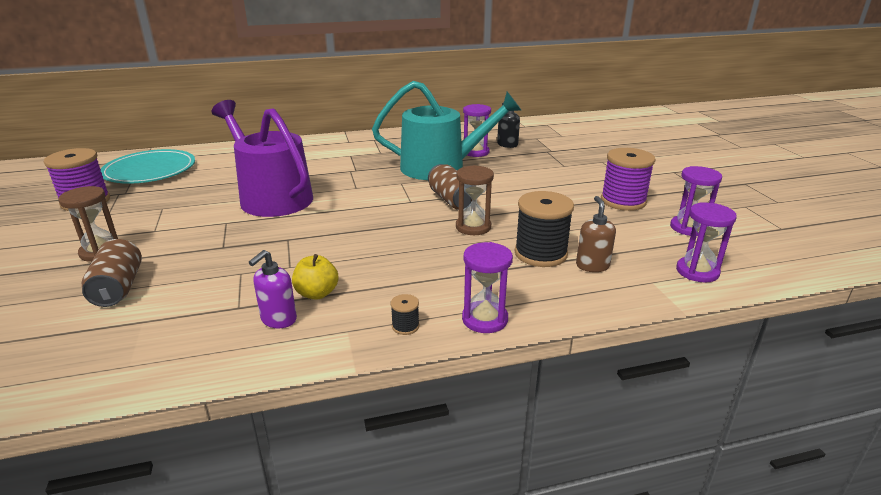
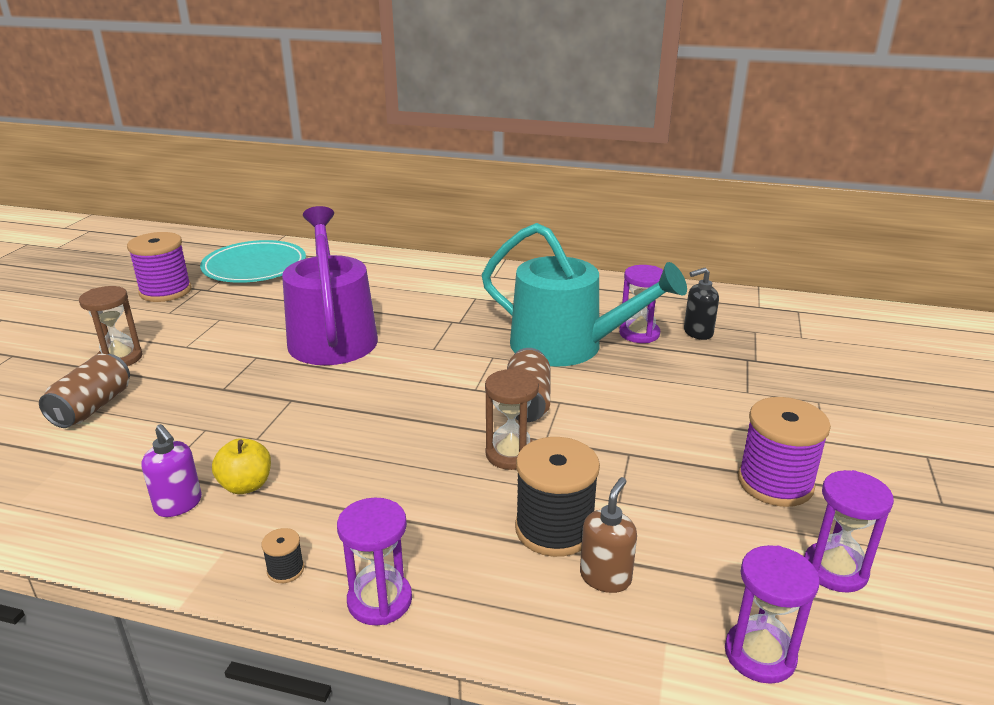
camera: 30 degrees right, 0 degrees up
(278, 319) = (179, 505): purple soap dispenser -> purple soap dispenser turned 105 degrees counterclockwise

